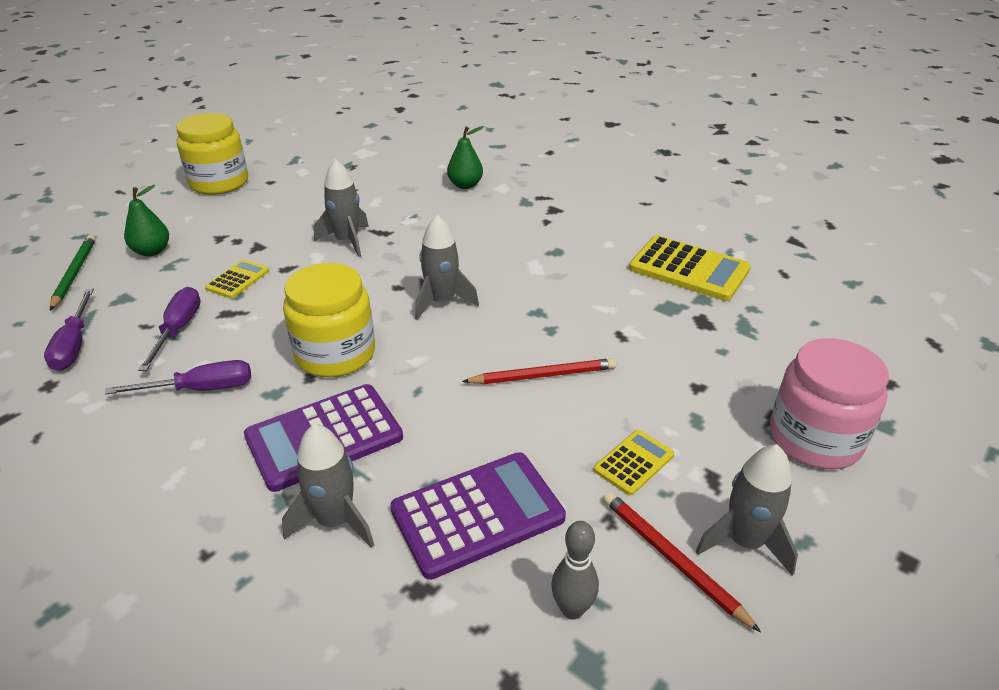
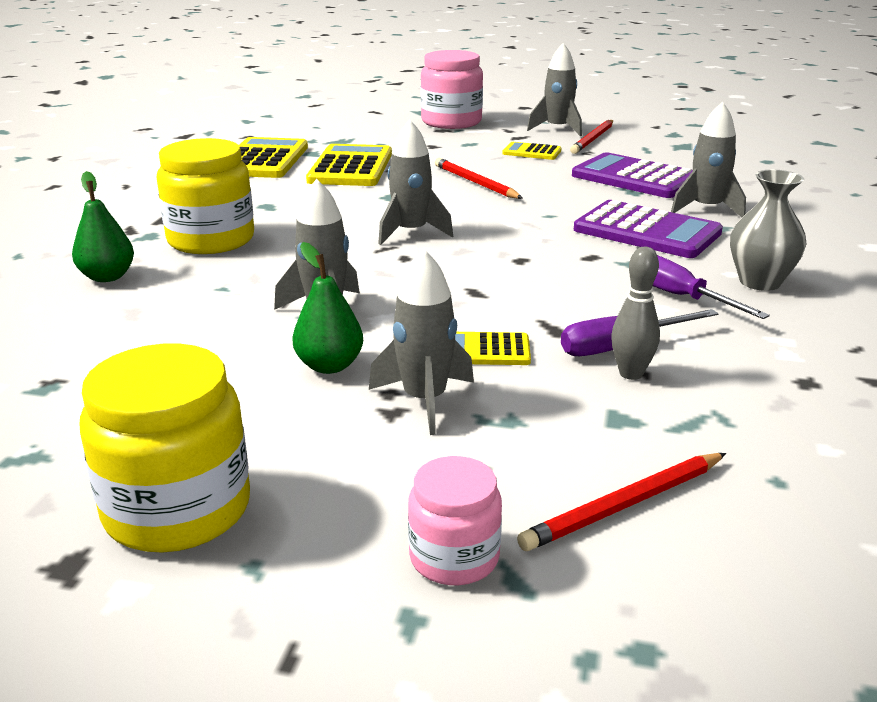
camera: 115 degrees left, 10 degrees down
(74, 274) = (625, 505): green pencil -> red pencil
(74, 345) = (739, 403): purple screwdriver -> none
(112, 227) = (454, 557): none -> pink jar
(152, 251) = (487, 458): green pear -> green pear (329, 365)
(165, 451) = (760, 282): none -> grey vase
(216, 248) = (425, 400): none -> grey rocket
(335, 354) = (547, 255): yellow jar -> yellow jar (211, 240)
(572, 609) = (659, 152): grey bowling pin -> grey bowling pin (631, 374)
(639, 311) = (351, 167): none -> yellow calculator

